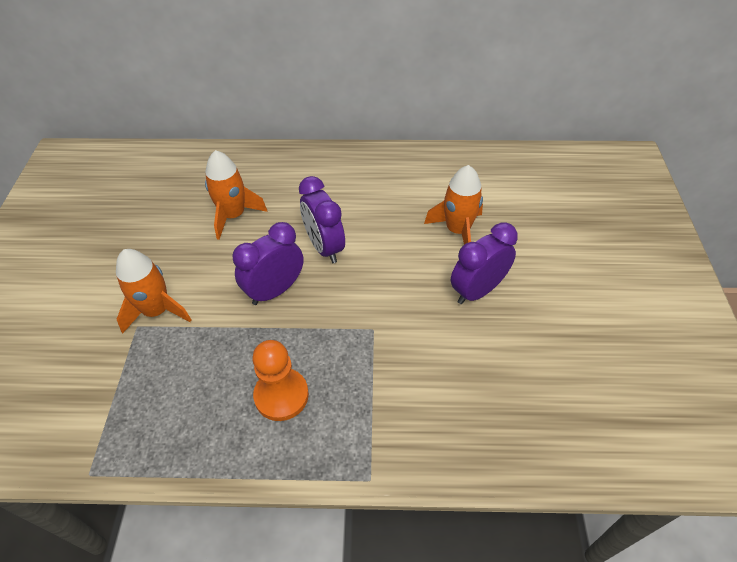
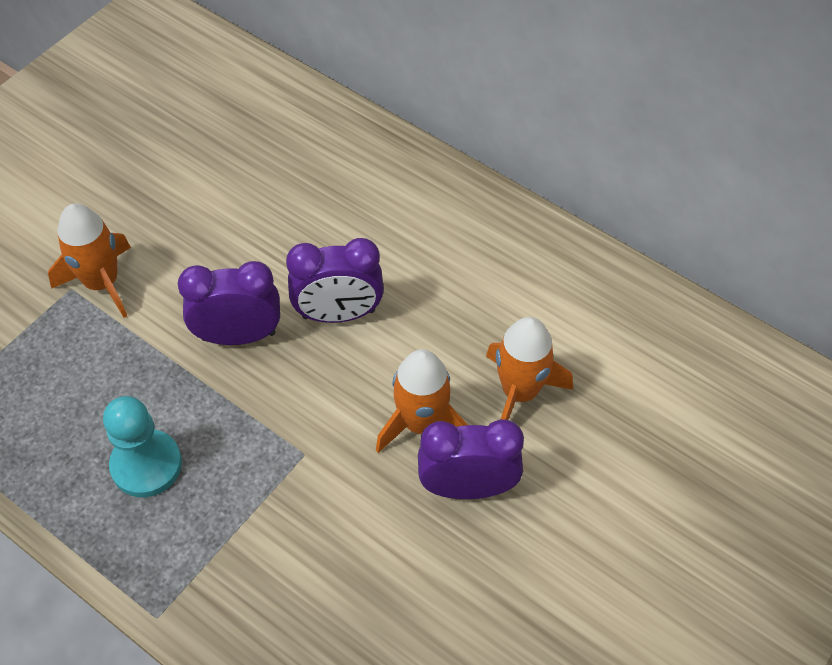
camera: 35 degrees right, 5 degrees up
(233, 215) = (271, 207): orange rocket -> orange rocket (421, 423)
(281, 395) = (146, 465): orange pawn -> turquoise pawn
(324, 247) = (338, 314): purple clock -> purple clock turned 105 degrees counterclockwise

